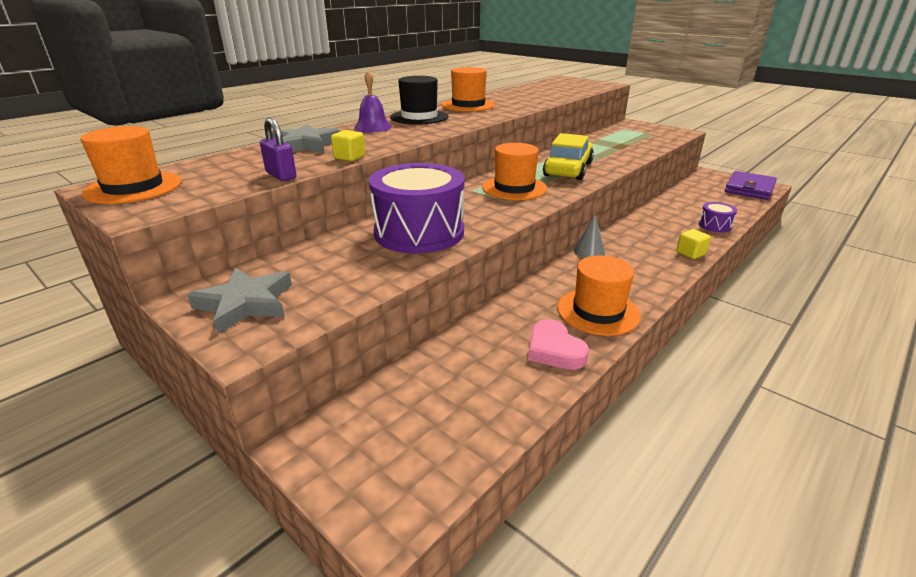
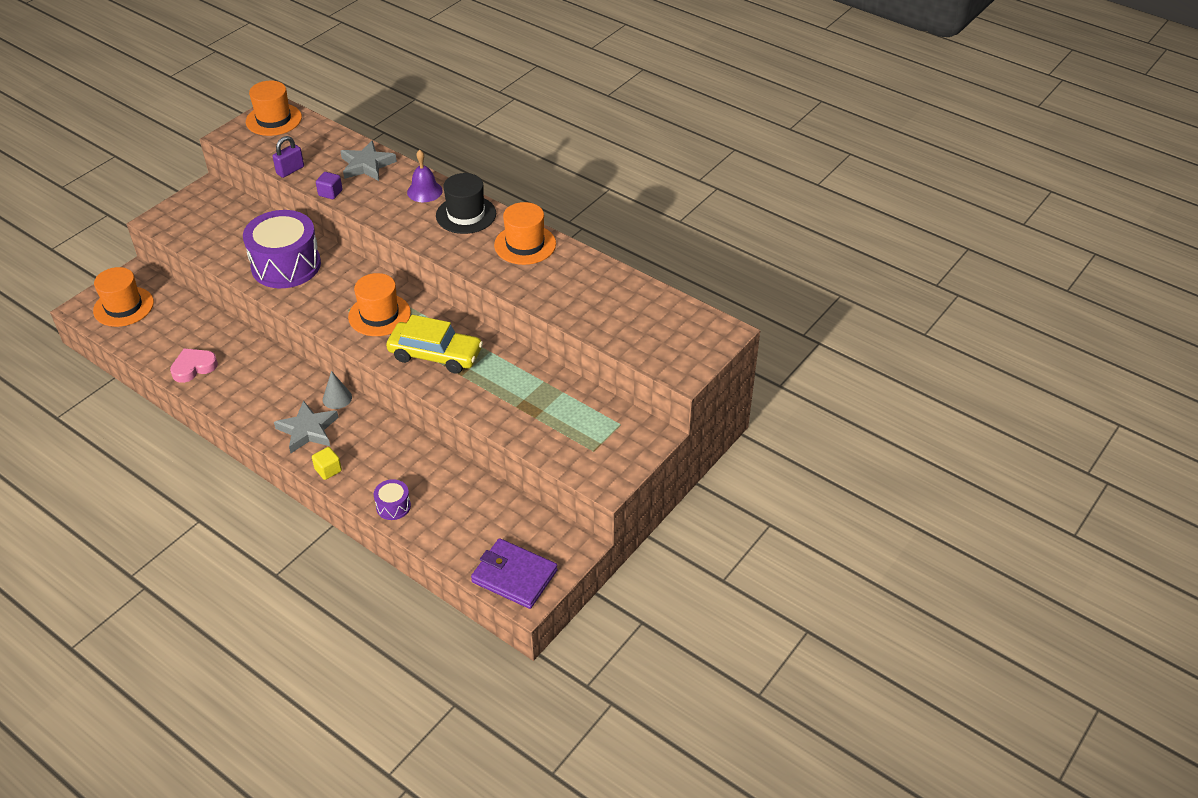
camera: 85 degrees right, 15 degrees up
(245, 304) = (197, 210): grey star -> grey star (308, 430)
(349, 157) = (330, 193): yellow cube -> purple cube
(598, 311) = (237, 394): orange hat -> orange hat (123, 306)

